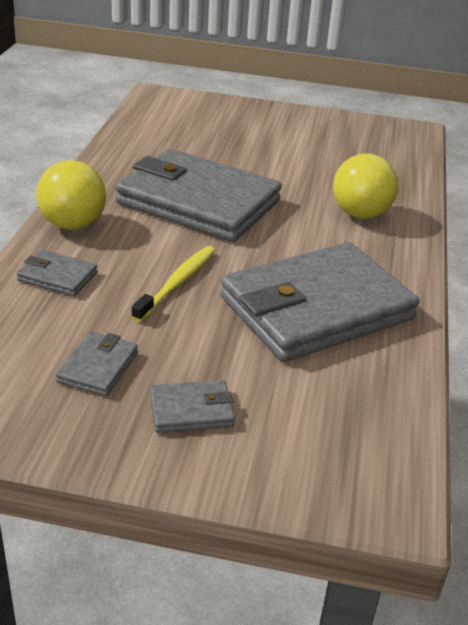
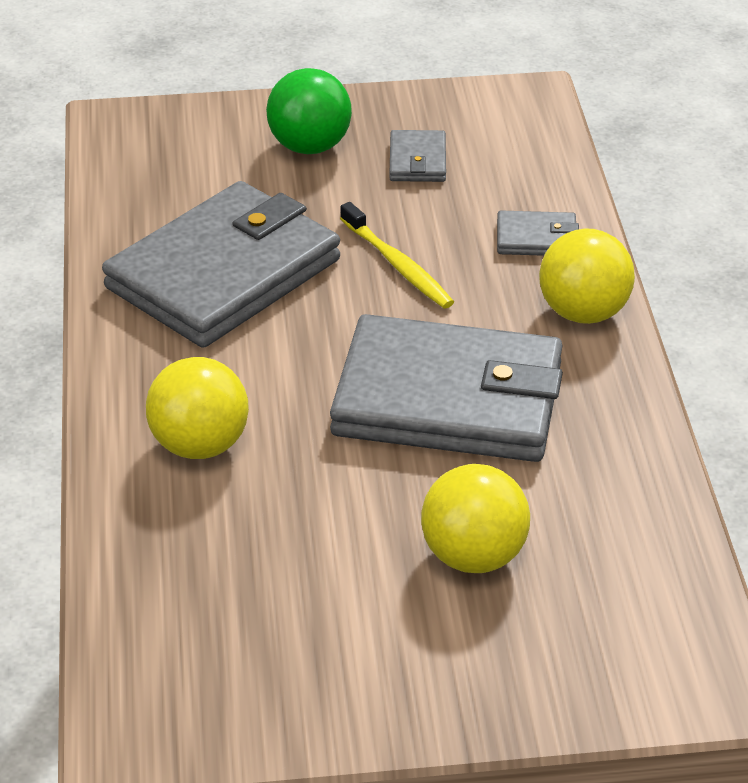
camera: 165 degrees right, 5 degrees up
(177, 283) = (398, 265): yellow toothbrush -> yellow toothbrush turned 45 degrees counterclockwise
(191, 410) = (309, 146): grey wallet -> green ball
(230, 145) = (473, 556): none -> yellow ball

